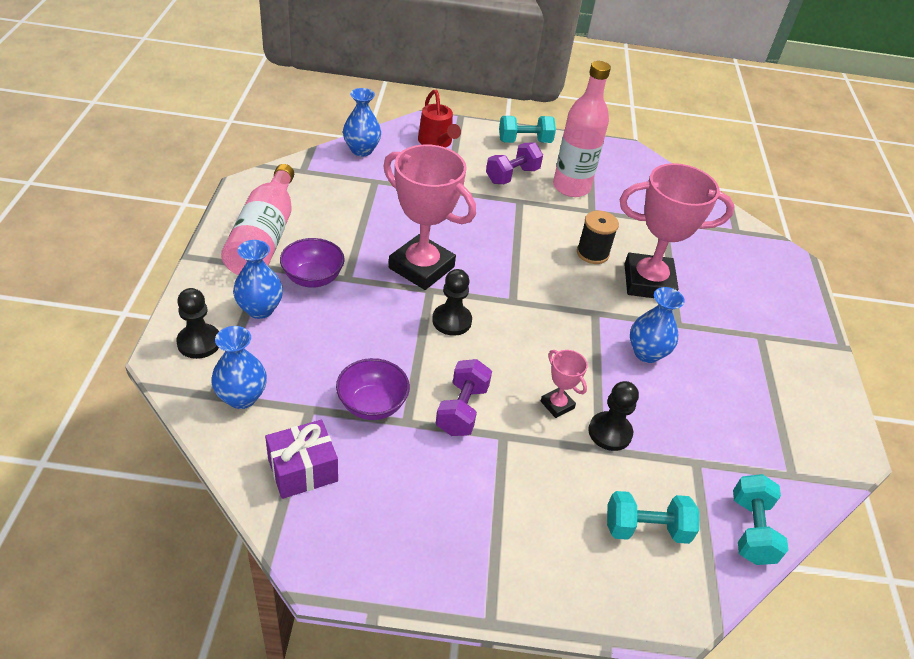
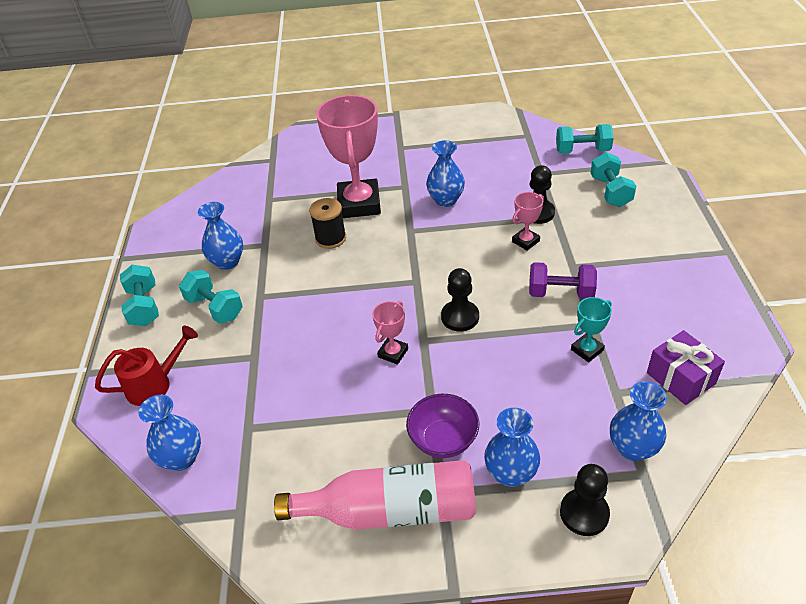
camera: 90 degrees left, 0 degrees up
(372, 405) = (587, 350): purple bowl -> turquoise trophy
(421, 267) = (393, 353): pink trophy -> pink trophy, size x0.45
(512, 175) = (215, 308): purple dumbbell -> turquoise dumbbell
(571, 187) = (227, 262): pink bottle -> blue vase

